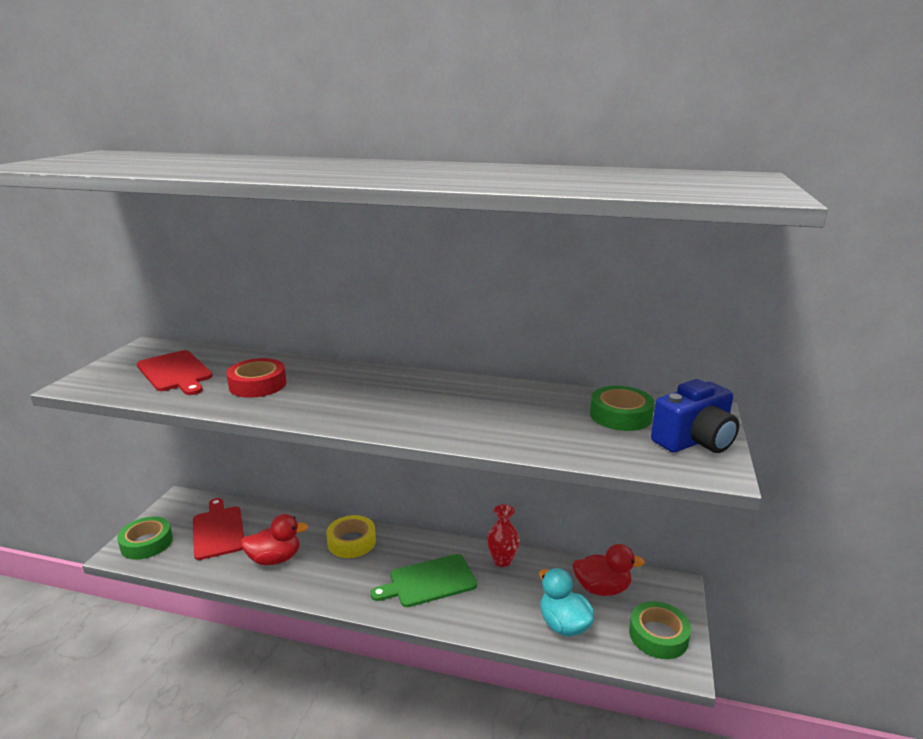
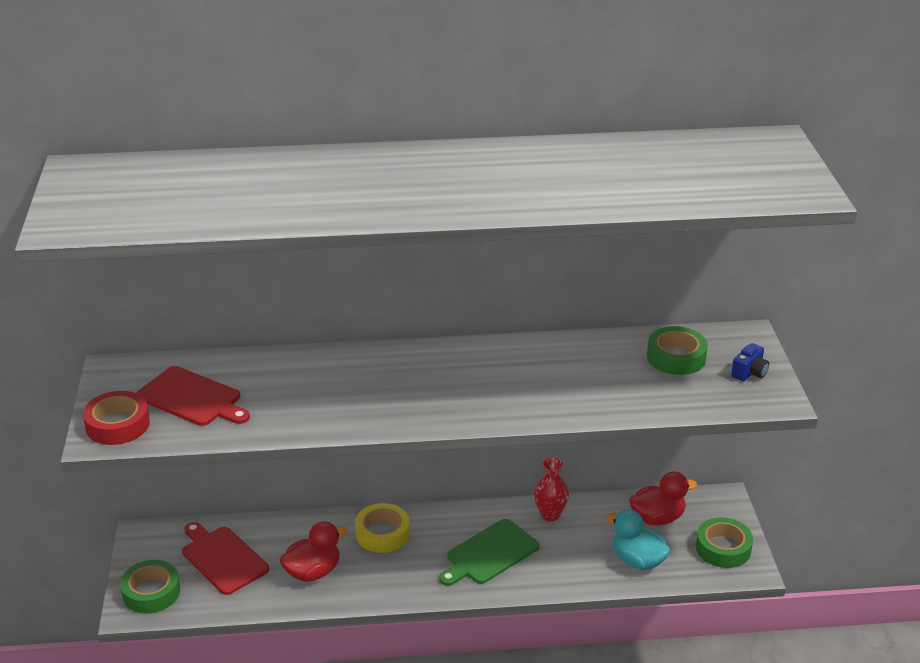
camera: 20 degrees left, 10 degrees up
(257, 385) = (301, 395): red tape -> red tape (117, 425)
(694, 441) = (749, 373): blue camera -> blue camera, size x0.52

